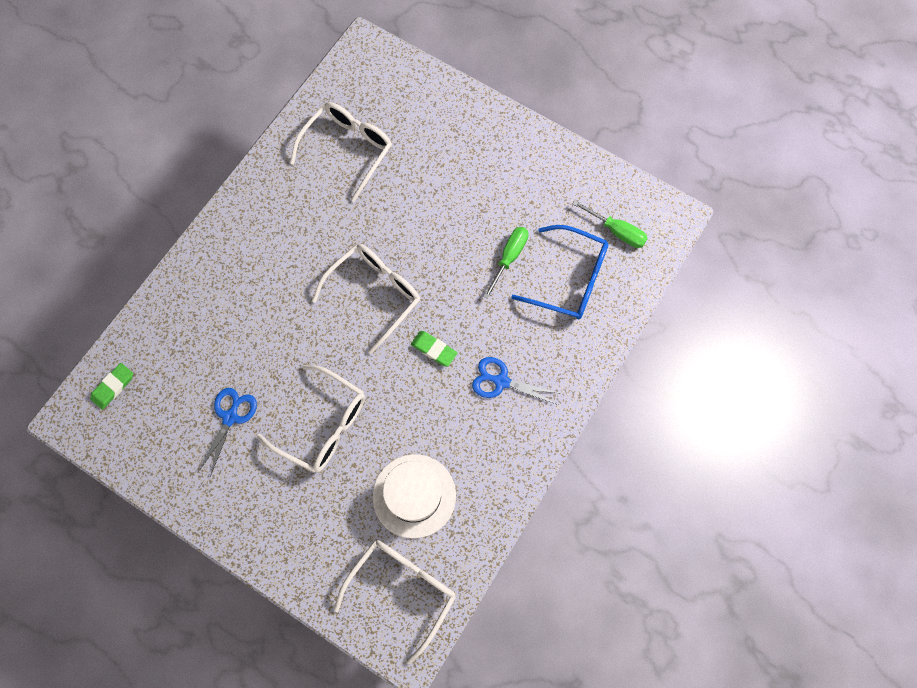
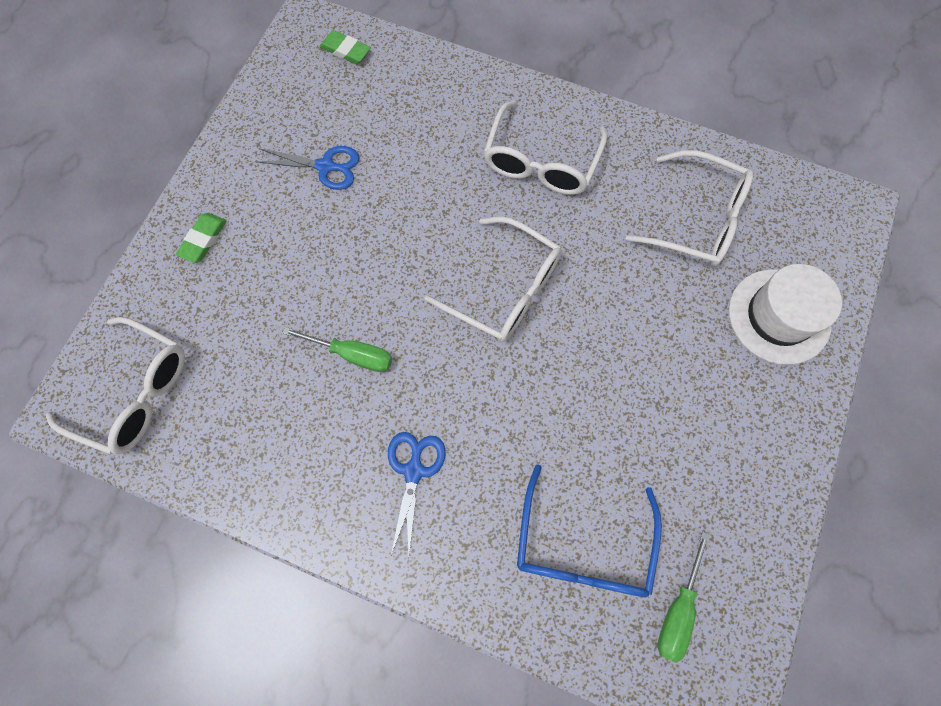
camera: 80 degrees right, 0 degrees up
(323, 425) = (327, 265): white glasses -> white glasses (540, 163)
(414, 495) = (250, 385): white hat -> white hat (779, 316)
(434, 349) = (444, 375): green eraser -> green eraser (203, 239)
(509, 258) = (595, 452): green screwdriver -> green screwdriver (352, 354)

